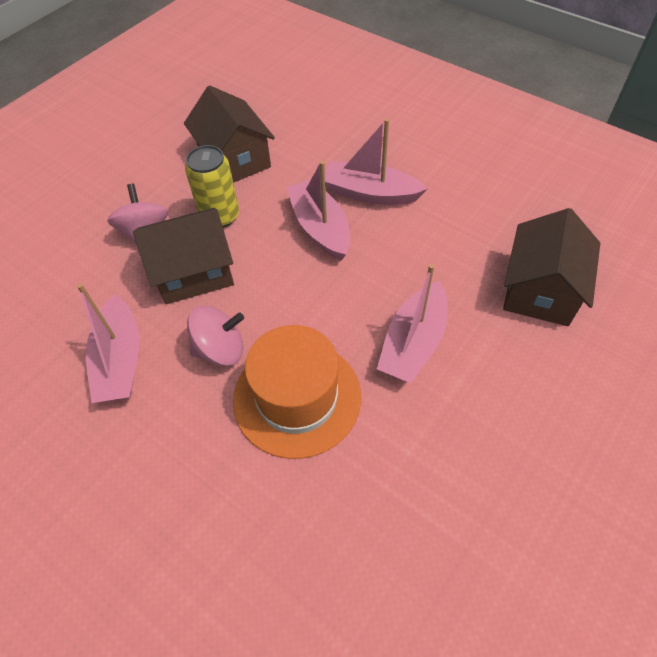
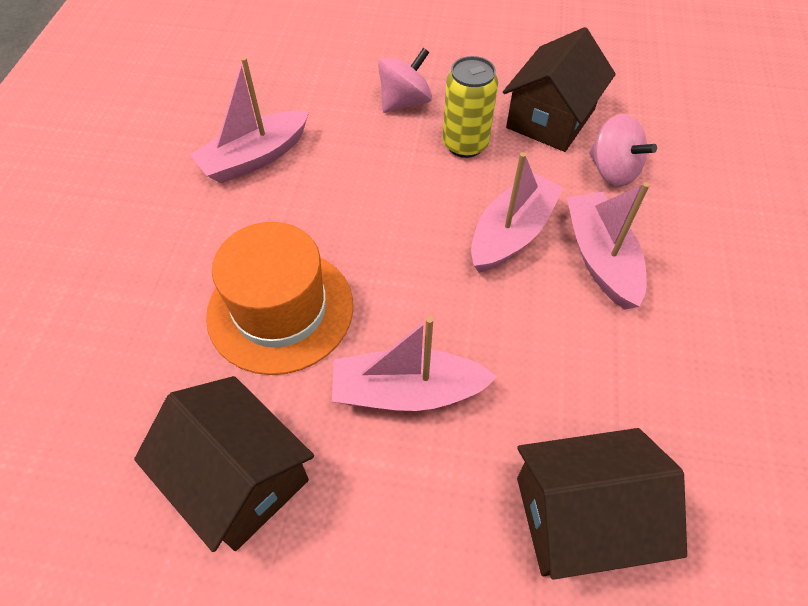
camera: 60 degrees right, 0 degrees up
(193, 272) = (382, 158): brown house -> brown house (239, 478)
(220, 349) = (304, 222): pink spinning top -> pink spinning top (612, 170)

